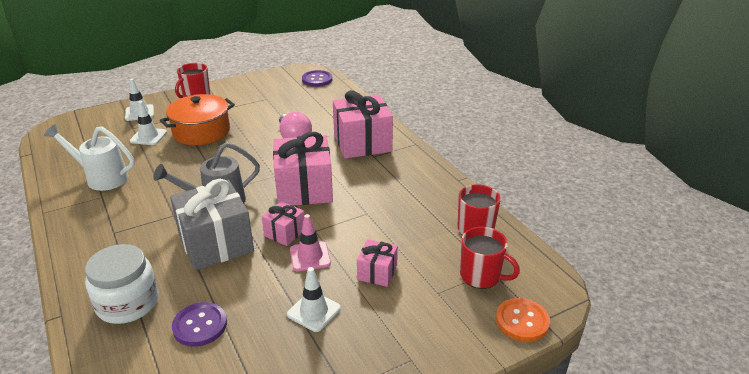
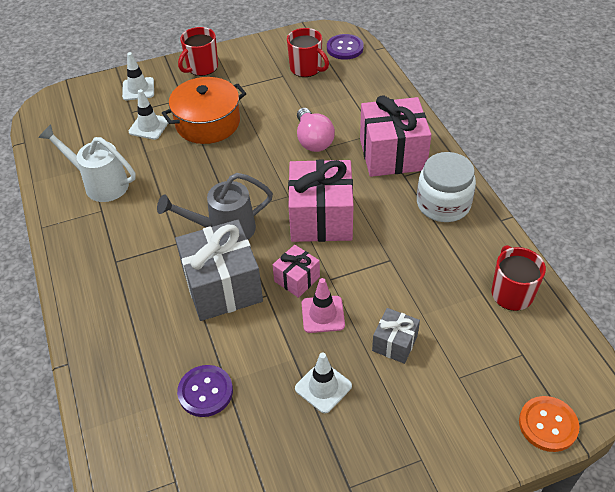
camera: 10 degrees right, 15 degrees up
(128, 303) = (133, 356): white jar -> white jar (443, 204)
(377, 272) = (394, 343): pink gift -> grey gift
(481, 276) = (510, 360): red mug -> red mug (306, 68)

